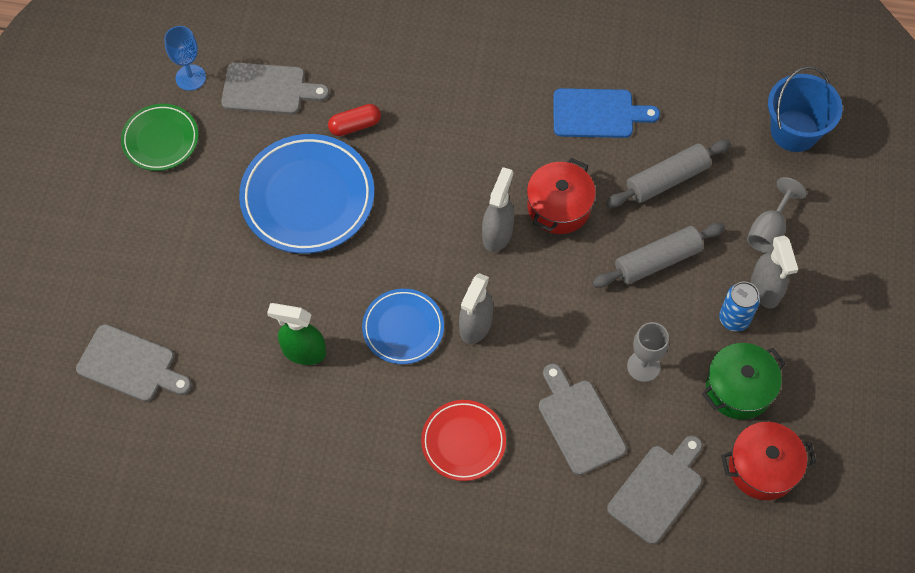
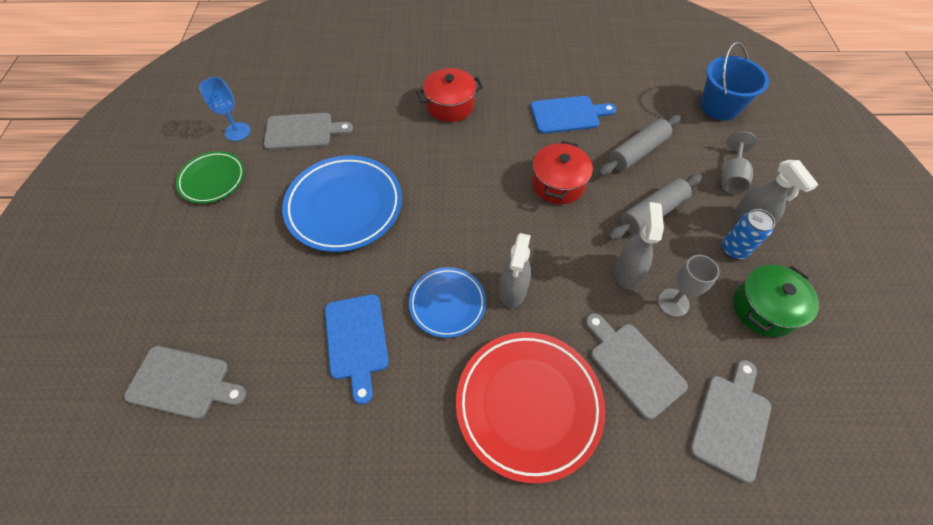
camera: 10 degrees left, 5 degrees down
(303, 351) = (356, 340): green spray bottle -> blue cutting board
(355, 125) = (377, 147): red capsule -> none
(463, 442) = (528, 405): red plate -> red plate, size x1.71
(497, 234) = (513, 211): grey spray bottle -> grey spray bottle (627, 272)
(763, 467) = (818, 380): red pot -> red pot (450, 105)

